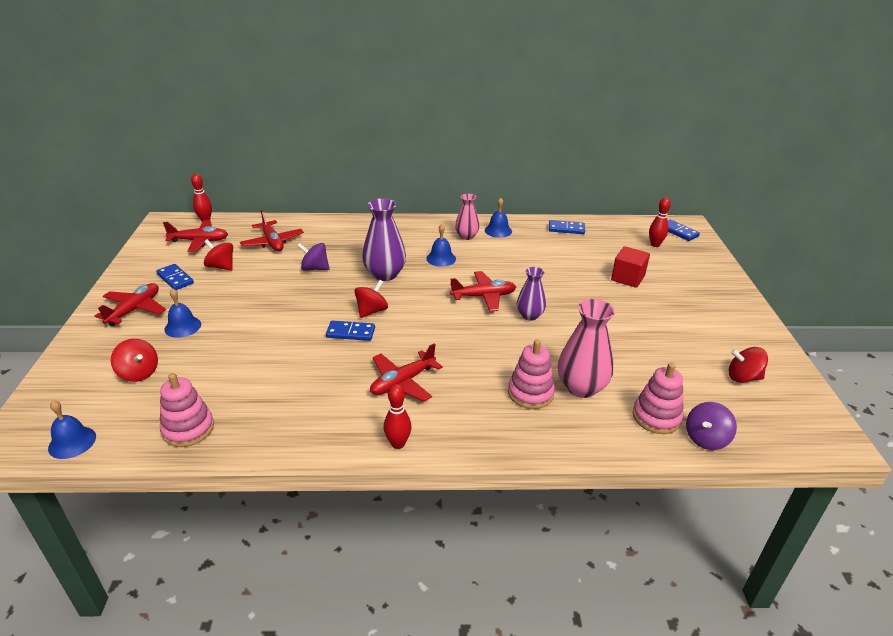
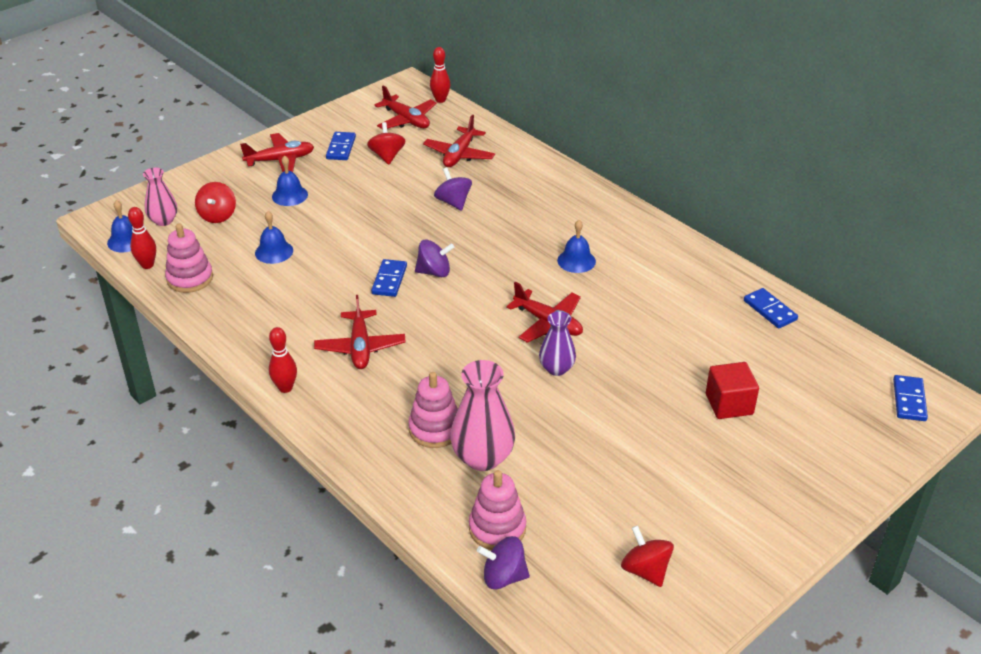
camera: 50 degrees right, 5 degrees up
(350, 333) = (389, 280): blue domino -> blue domino turned 45 degrees clockwise
(371, 311) = (434, 272): red spinning top -> purple spinning top
(385, 274) = (500, 245): purple vase -> none
(402, 382) = (360, 347): red plane -> red plane turned 105 degrees counterclockwise
(466, 236) = (643, 253): pink vase -> pink vase (163, 220)
(498, 230) = (688, 266): blue bell -> blue bell (274, 251)
(655, 244) = (842, 393): red bowling pin -> red bowling pin (147, 265)

